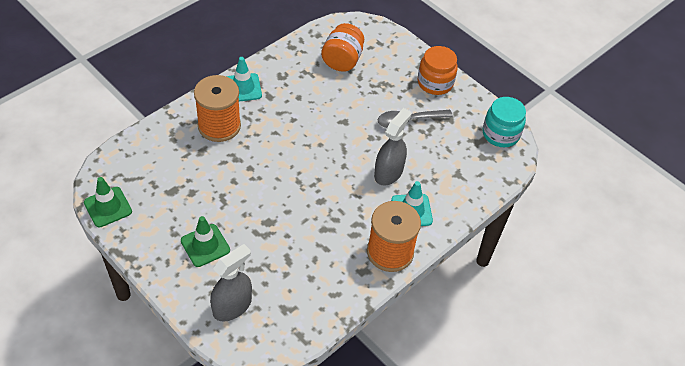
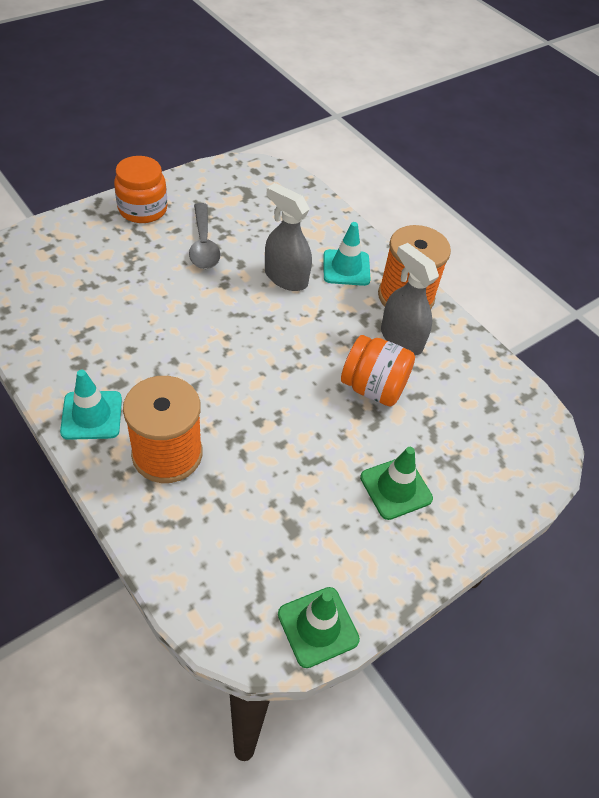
camera: 85 degrees left, 0 degrees up
(232, 306) = (492, 463): grey spray bottle -> grey spray bottle (401, 339)
(342, 60) = (70, 290): orange jar -> orange jar (373, 388)
(500, 134) = (240, 174): turquoise jar -> none

